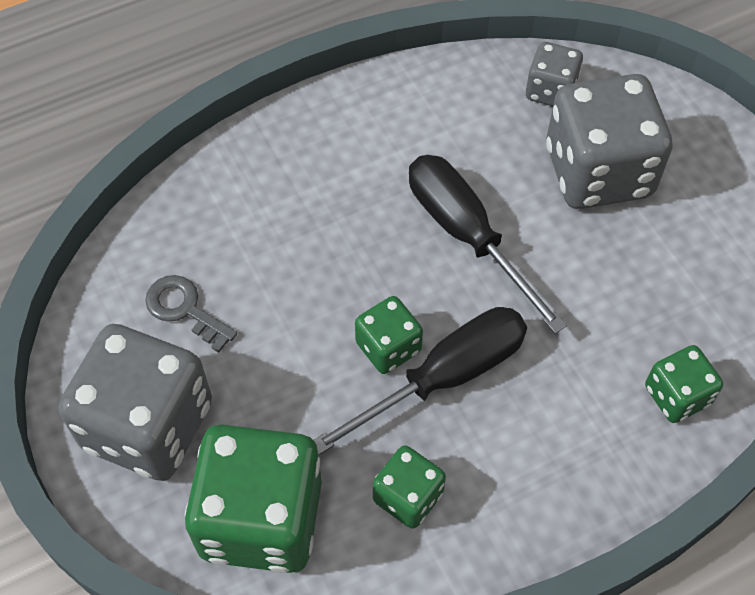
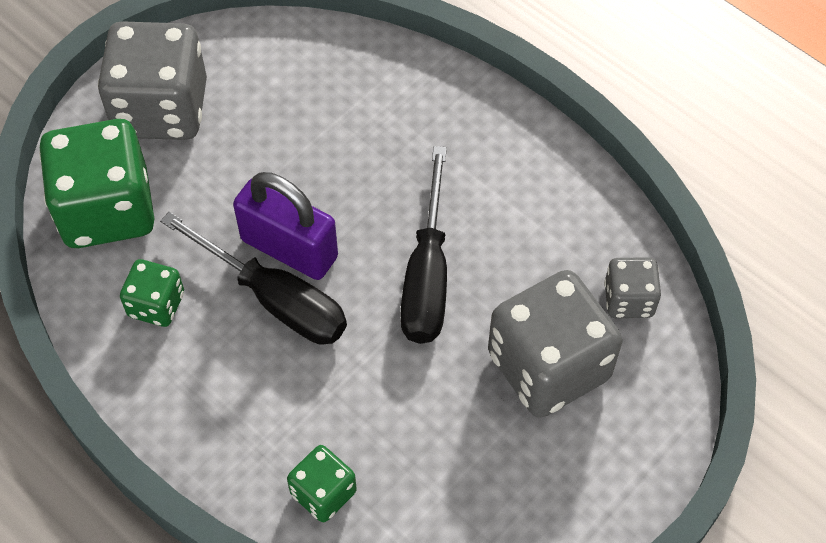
camera: 70 degrees right, 0 degrees up
(185, 309) = (271, 95): grey key -> none
(388, 347) = (289, 248): green dice -> purple padlock
(466, 235) = (427, 275): black screwdriver -> black screwdriver turned 150 degrees clockwise

